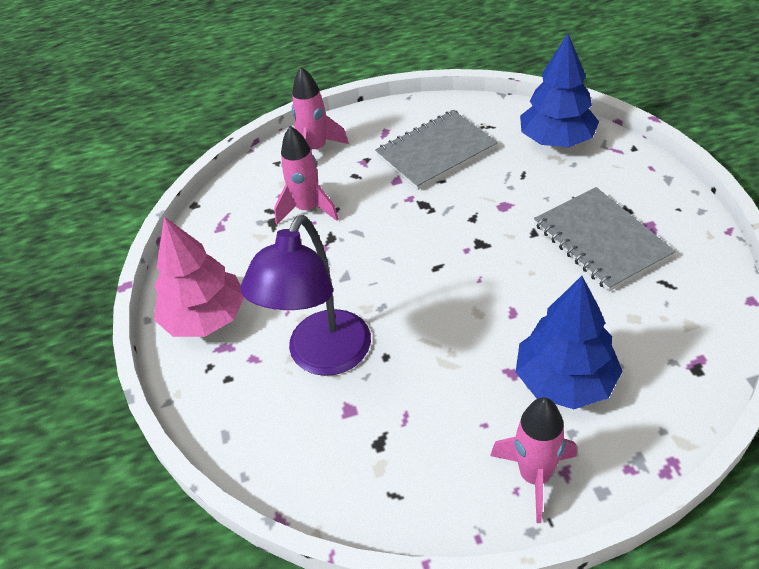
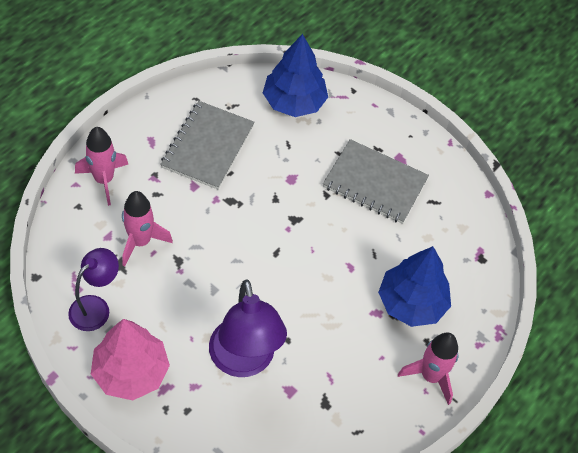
camera: 45 degrees left, 10 degrees up
(222, 248) = (96, 307): none -> purple lamp

